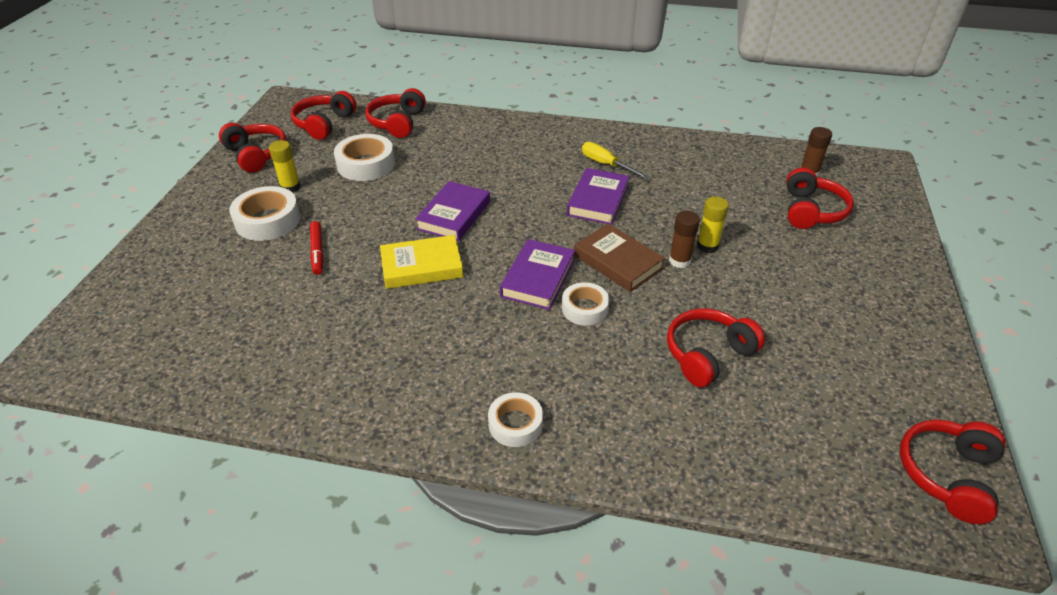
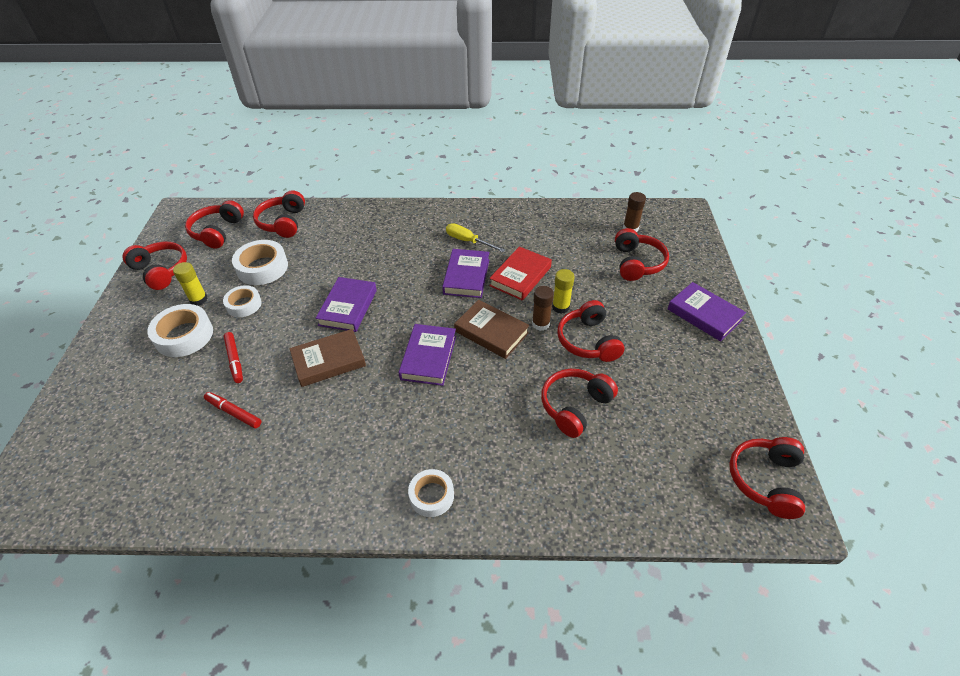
camera: 10 degrees left, 5 degrees up
(306, 304) = (234, 412): none -> red marker
(422, 266) = (329, 361): yellow book -> brown book
(585, 308) = (471, 380): white tape -> white tape (244, 305)
(663, 208) = (520, 276): none -> red book
(736, 286) = (588, 341): none -> red headphones
(890, 277) = (704, 314): none -> purple book

